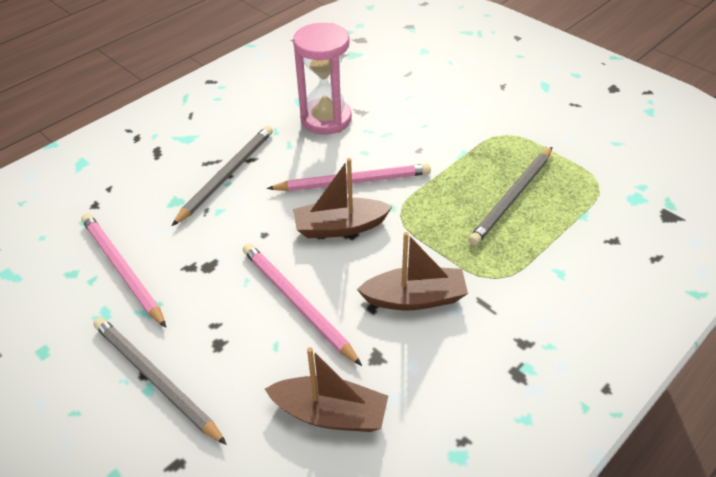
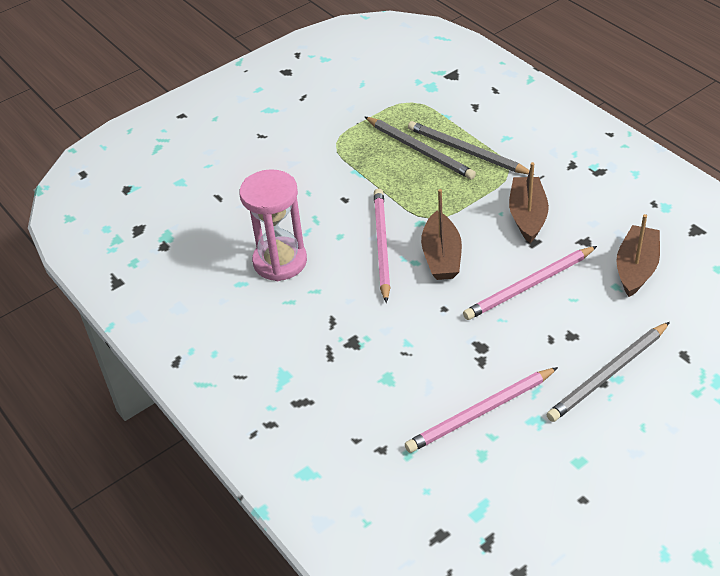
camera: 80 degrees left, 0 degrees up
(226, 176) = (355, 339): grey pencil -> grey pencil (467, 152)

